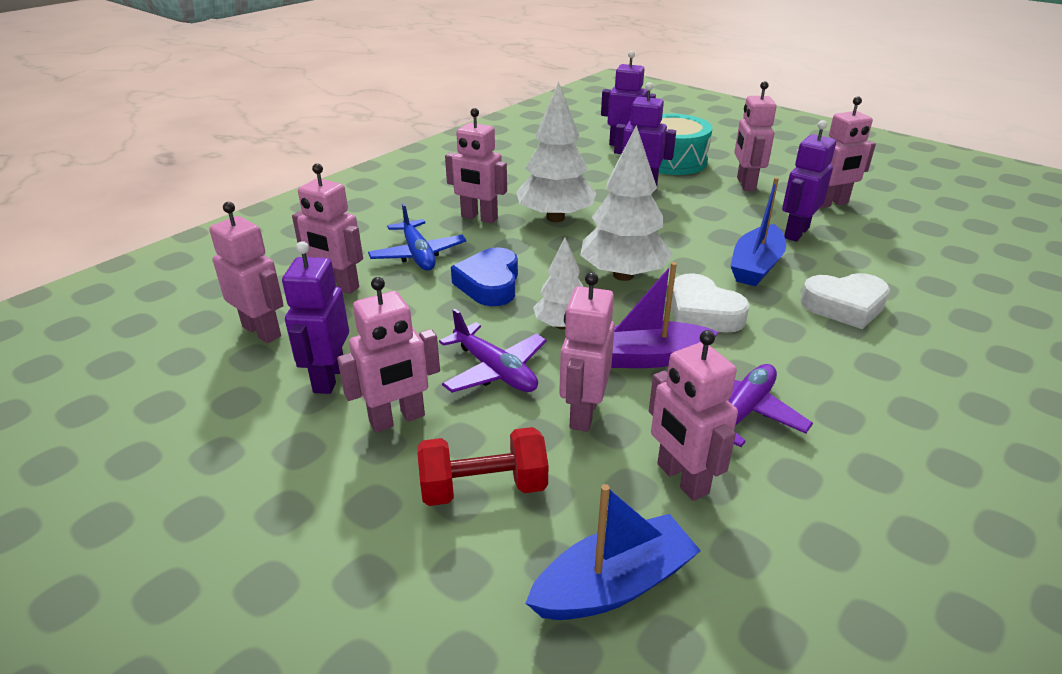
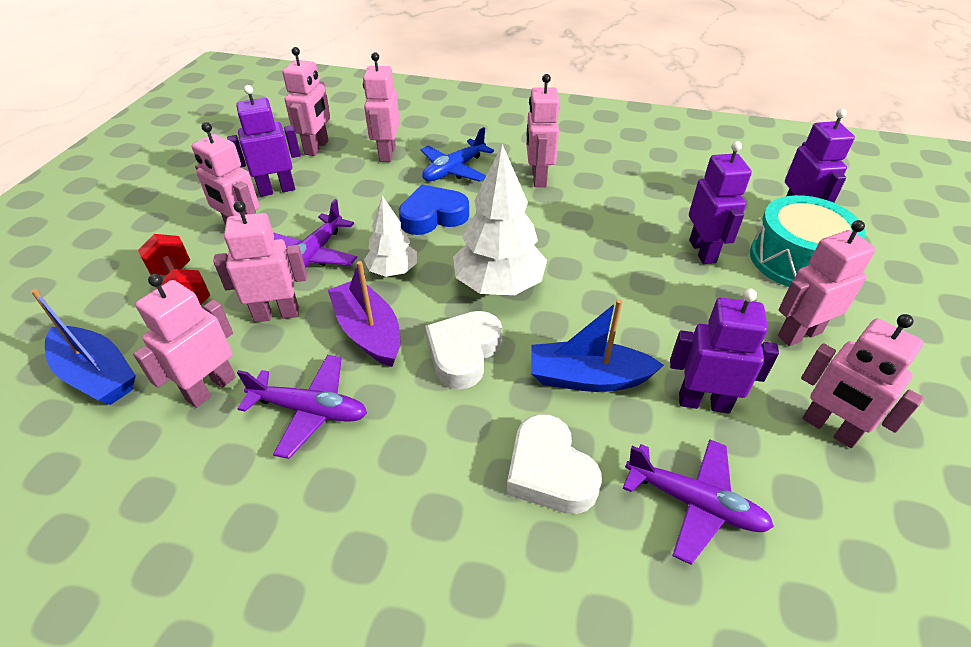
camera: 65 degrees right, 10 degrees up
(555, 218) = (575, 217): white tree -> none
(881, 262) = (694, 503): none -> purple plane

